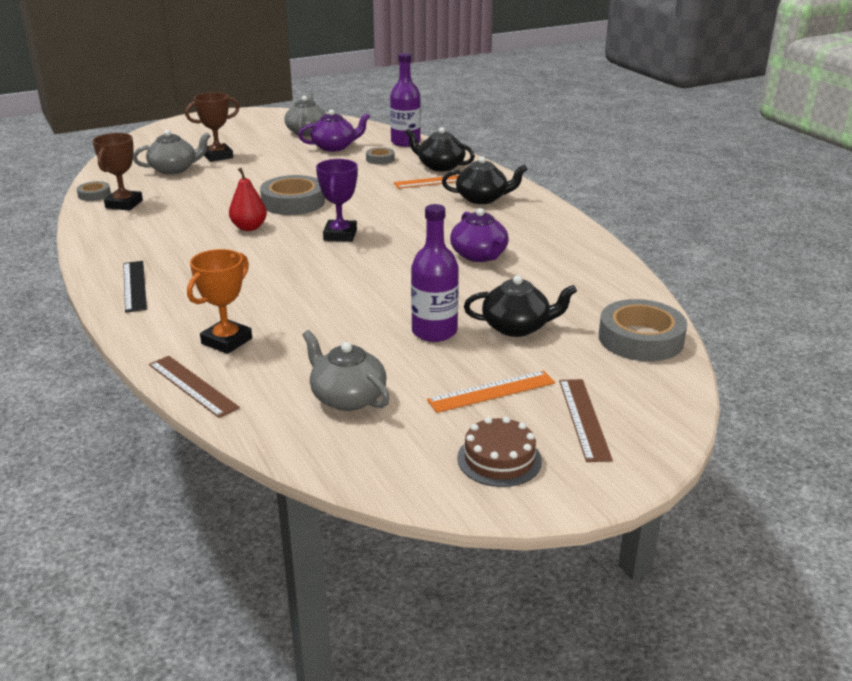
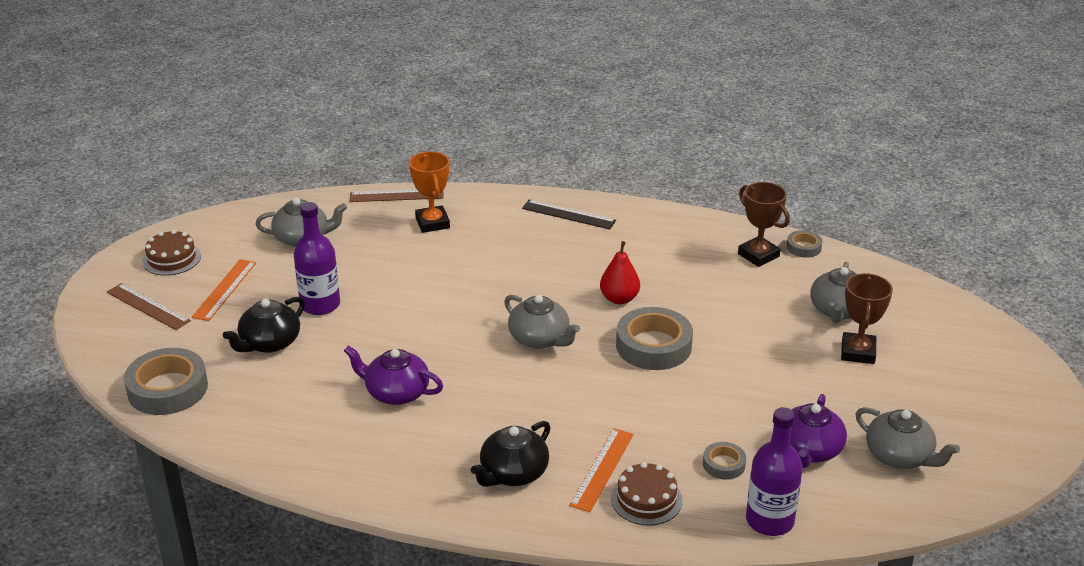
camera: 130 degrees right, 5 degrees up
(340, 235) = (540, 339): purple trophy -> grey teapot
(440, 166) = (646, 499): black teapot -> brown cake

